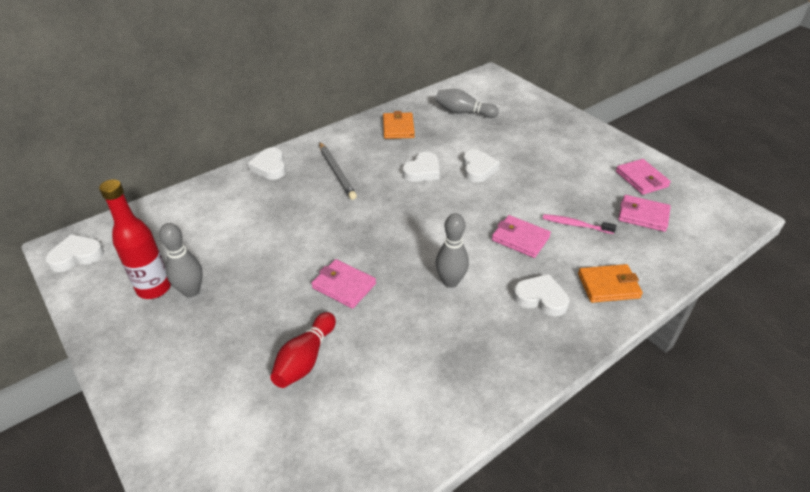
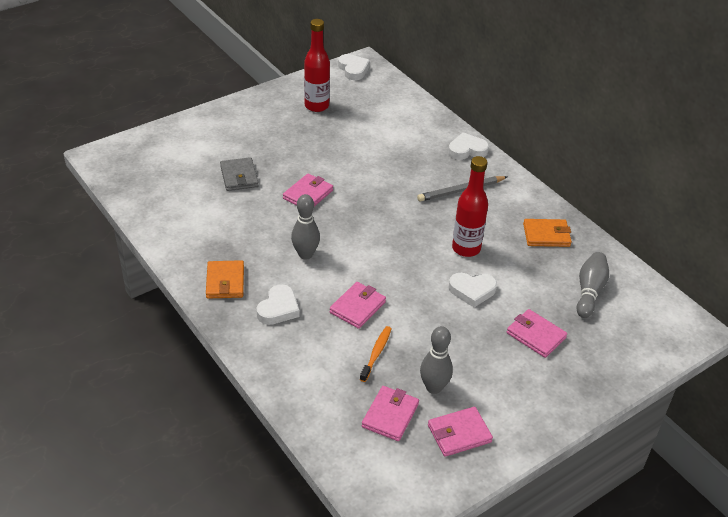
camera: 90 degrees right, 0 degrees up
(191, 291) = (311, 122): grey bowling pin -> grey bowling pin (434, 387)
(305, 359) = (239, 176): red bowling pin -> grey wallet
(422, 171) = (466, 248): white heart -> red bottle
(521, 139) = (536, 335): none -> pink wallet
(576, 225) = (376, 353): pink toothbrush -> orange toothbrush
(608, 286) = (287, 359): orange wallet -> orange wallet (225, 282)

